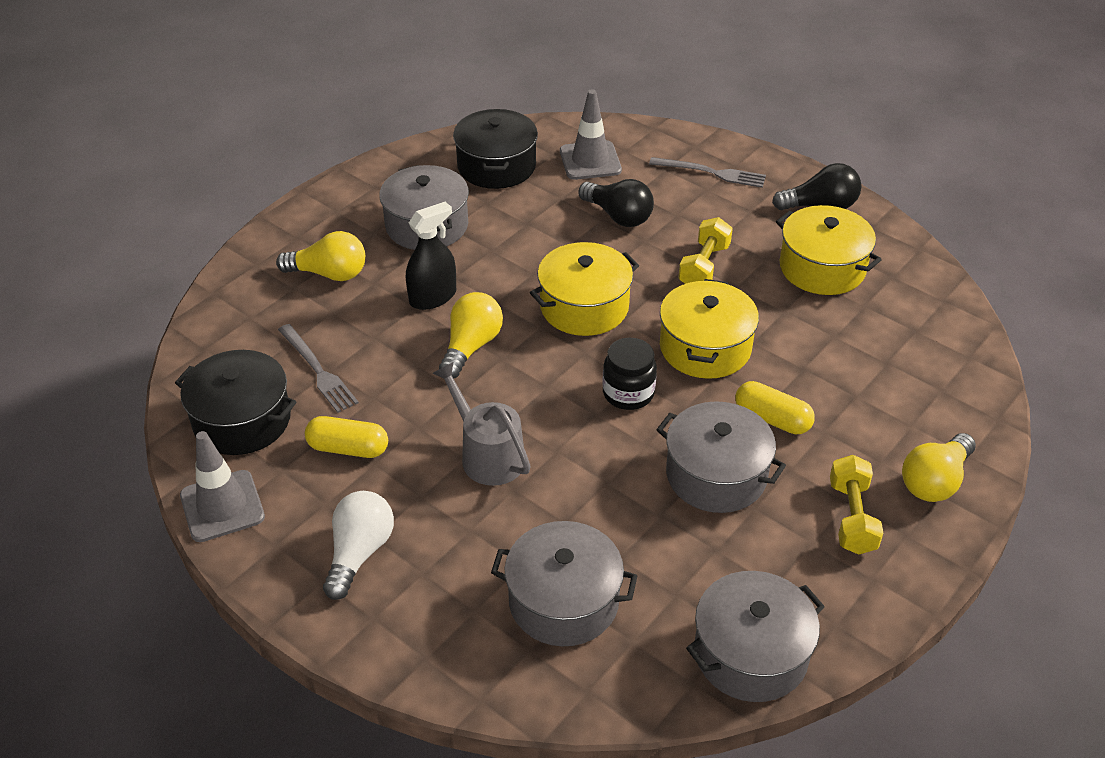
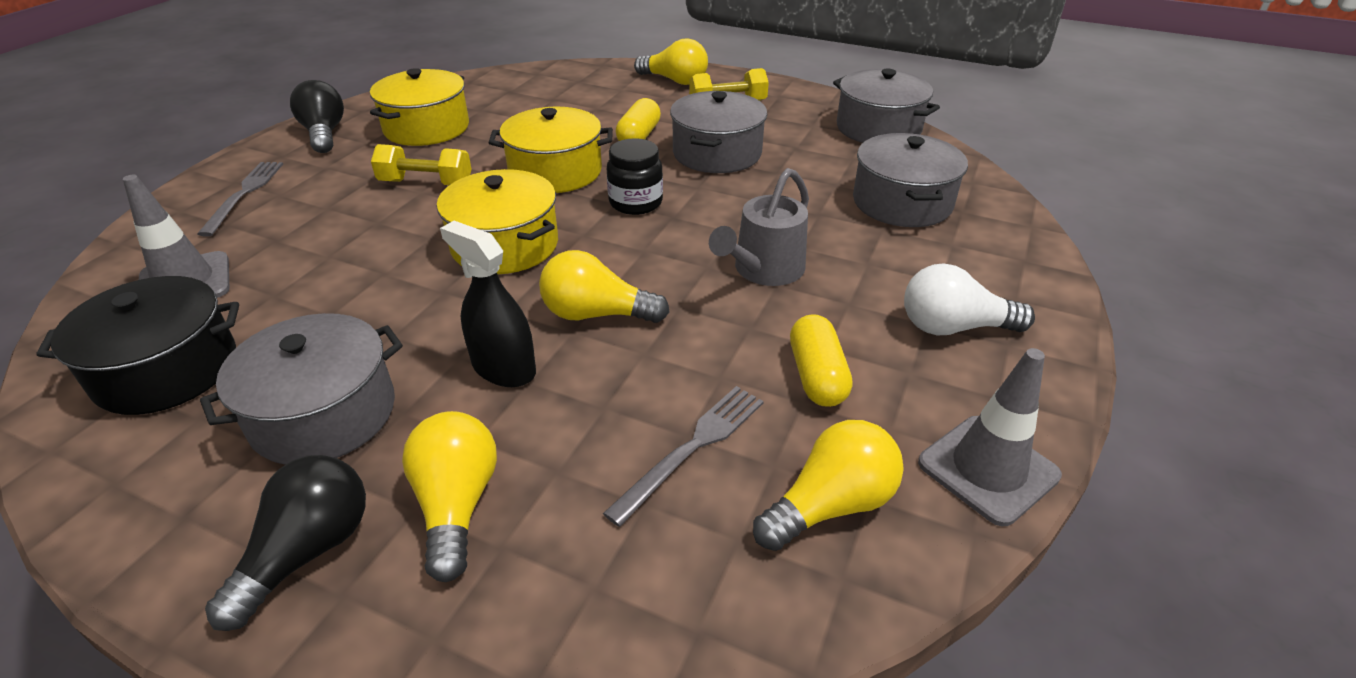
camera: 105 degrees left, 5 degrees down
(242, 420) = (830, 505): black pot -> yellow light bulb
(618, 216) = (324, 245): black light bulb -> black light bulb (308, 551)

